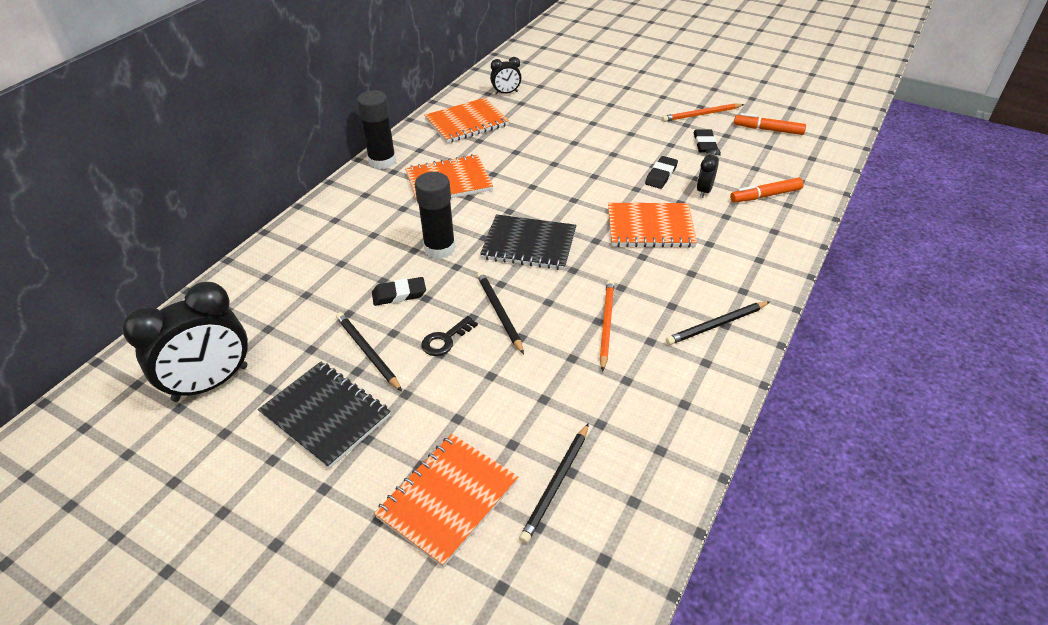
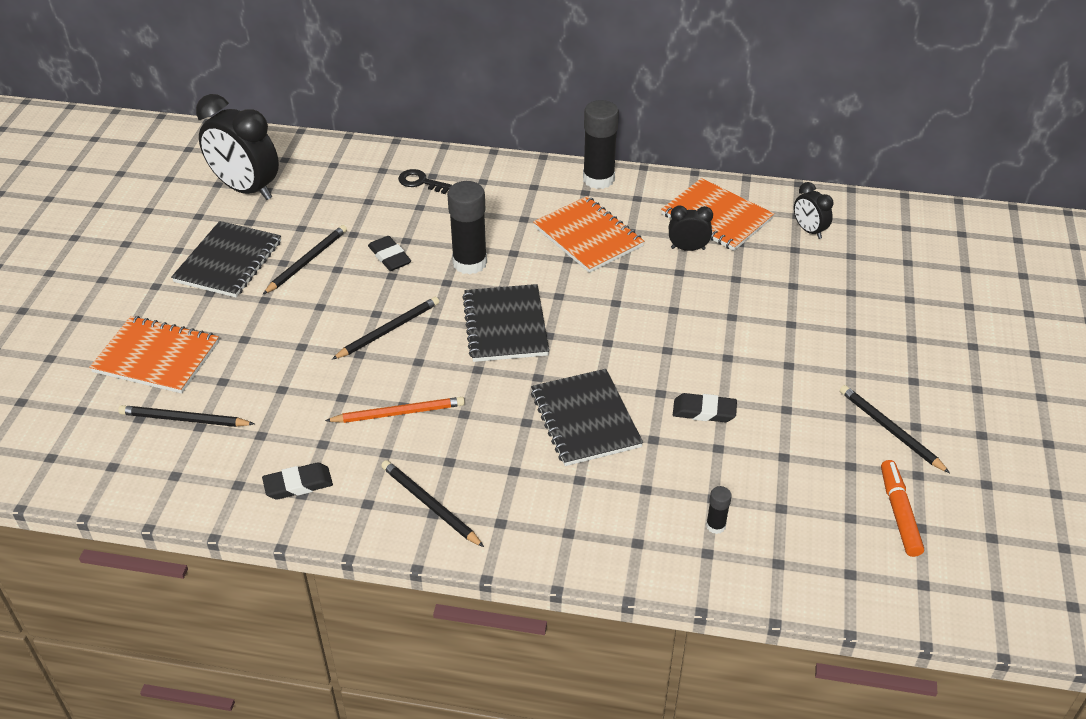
camera: 70 degrees right, 0 degrees up
(445, 340) = (338, 304): black key -> black key (420, 182)
(650, 227) = (585, 419): orange notebook -> black notebook
(701, 114) = (890, 430): orange pencil -> black pencil
(704, 144) = (810, 444): black eraser -> black eraser (298, 484)
(704, 190) = (692, 459): black clock -> black clock (688, 248)
(765, 195) = (715, 526): orange marker -> black glue stick

